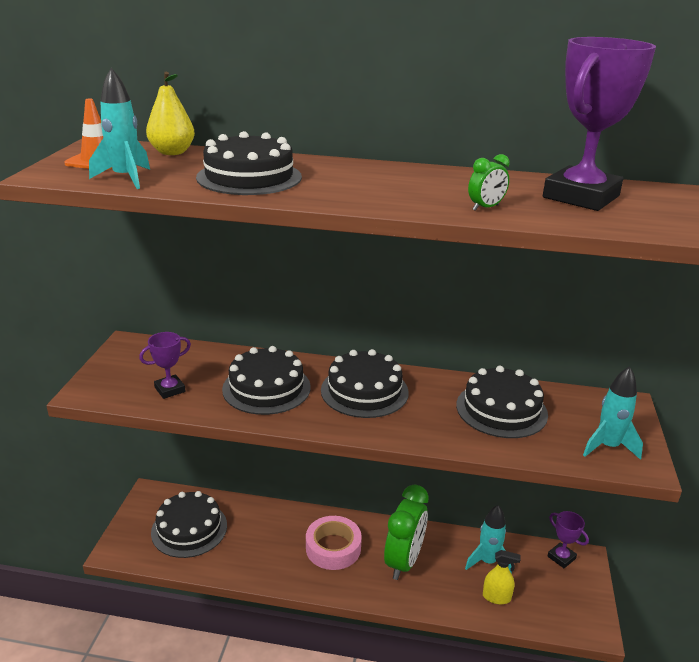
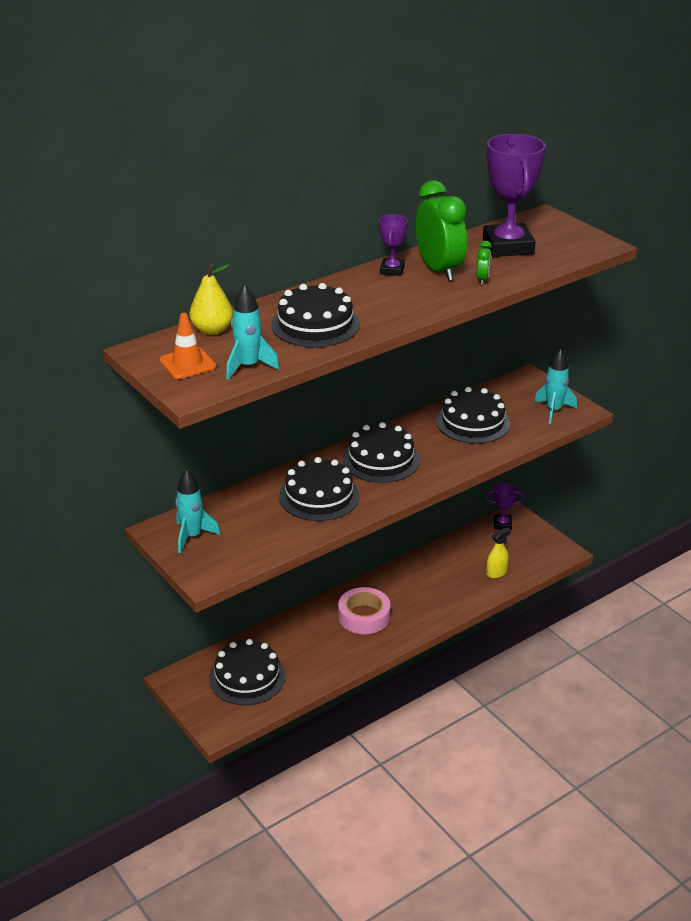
camera: 45 degrees left, 5 degrees up
(170, 389) = (259, 538): purple trophy -> purple trophy (392, 270)
(404, 561) = (418, 592): green clock -> green clock (439, 270)
(487, 562) = (466, 556): turquoise rocket -> turquoise rocket (192, 536)

